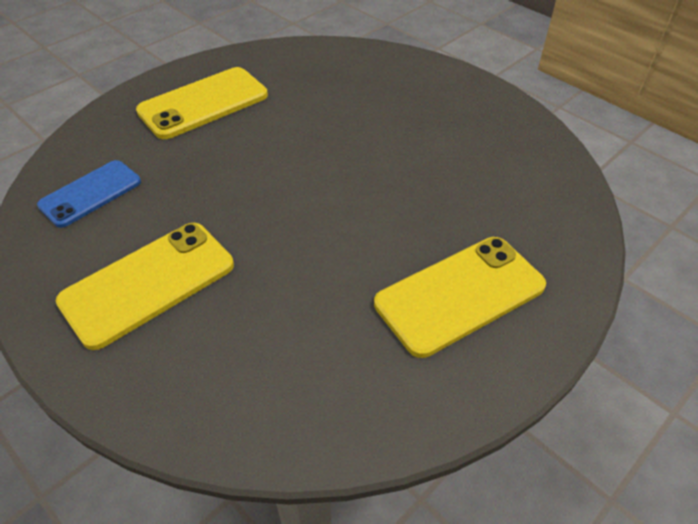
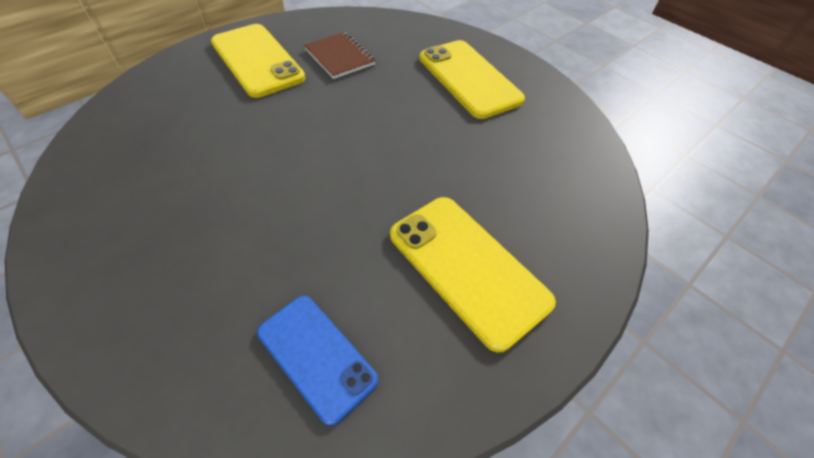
camera: 90 degrees left, 5 degrees up
(203, 103) = (156, 244): yellow phone -> yellow phone (257, 60)
(470, 169) = (339, 57): none -> brown notebook

